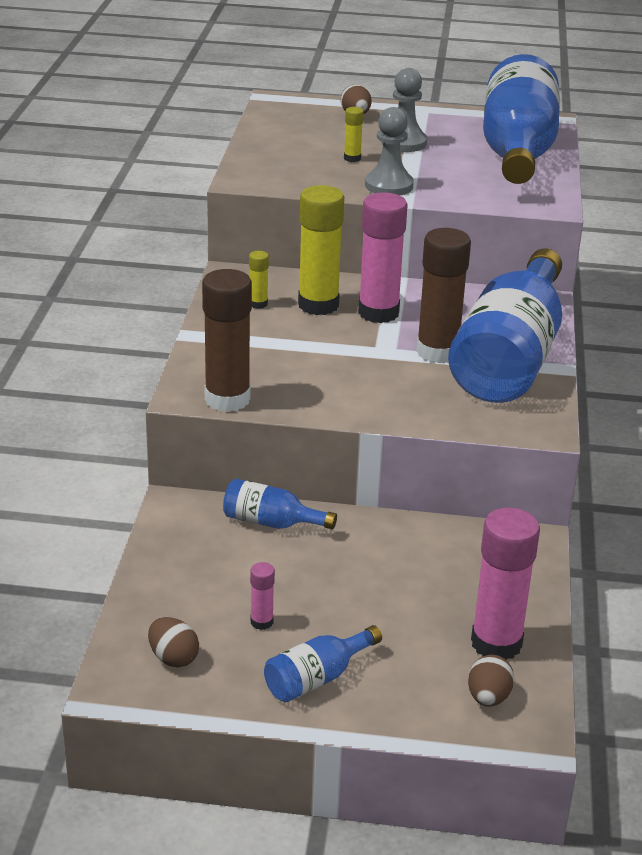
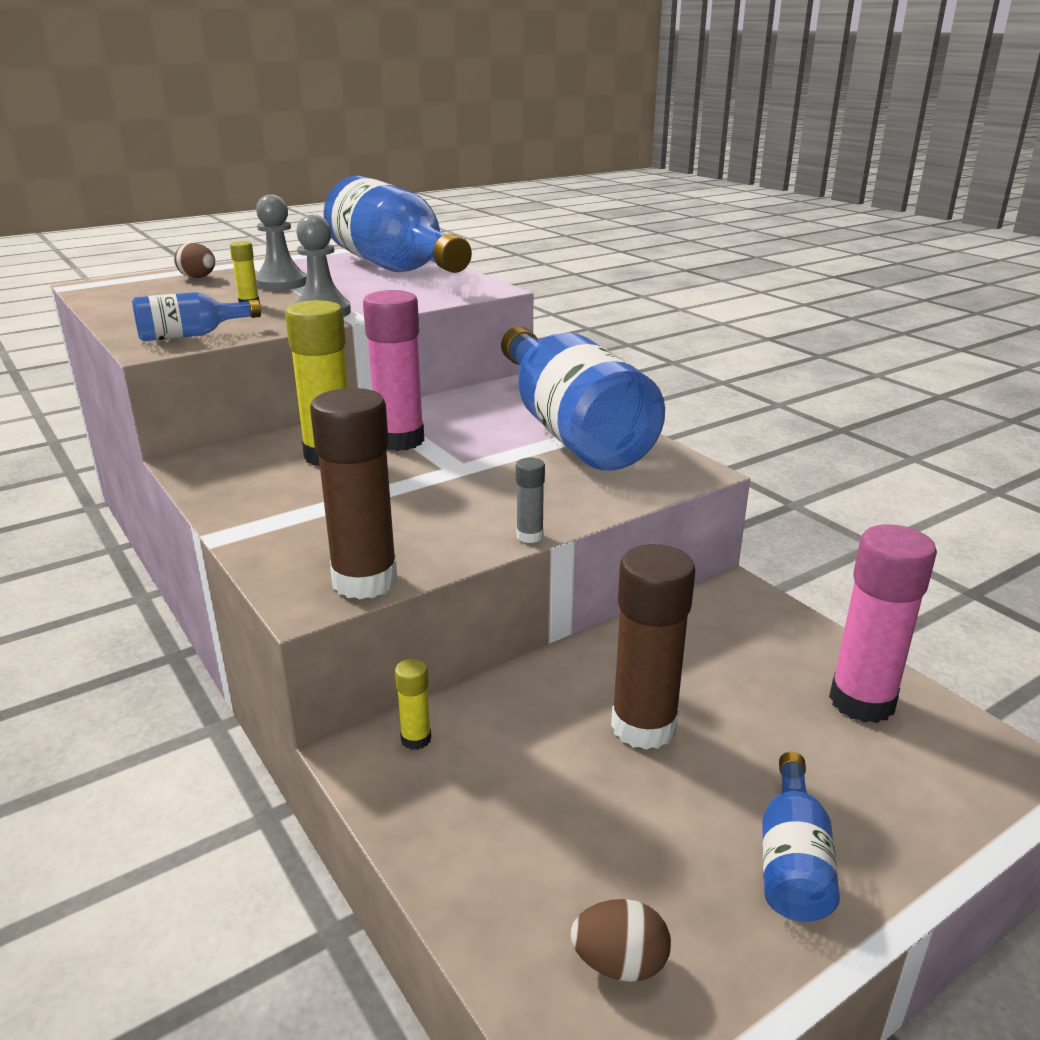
camera: 40 degrees left, 5 degrees down
(258, 304) = (262, 477): yellow glue stick -> yellow glue stick (416, 739)
(262, 622) = (645, 833): pink glue stick -> none
(271, 522) = (496, 710): blue bottle -> blue bottle (191, 335)
(357, 418) = (529, 536): none -> grey glue stick
(437, 352) = (505, 450): brown glue stick -> brown glue stick (643, 726)
(488, 697) = (944, 761): brown egg -> none

